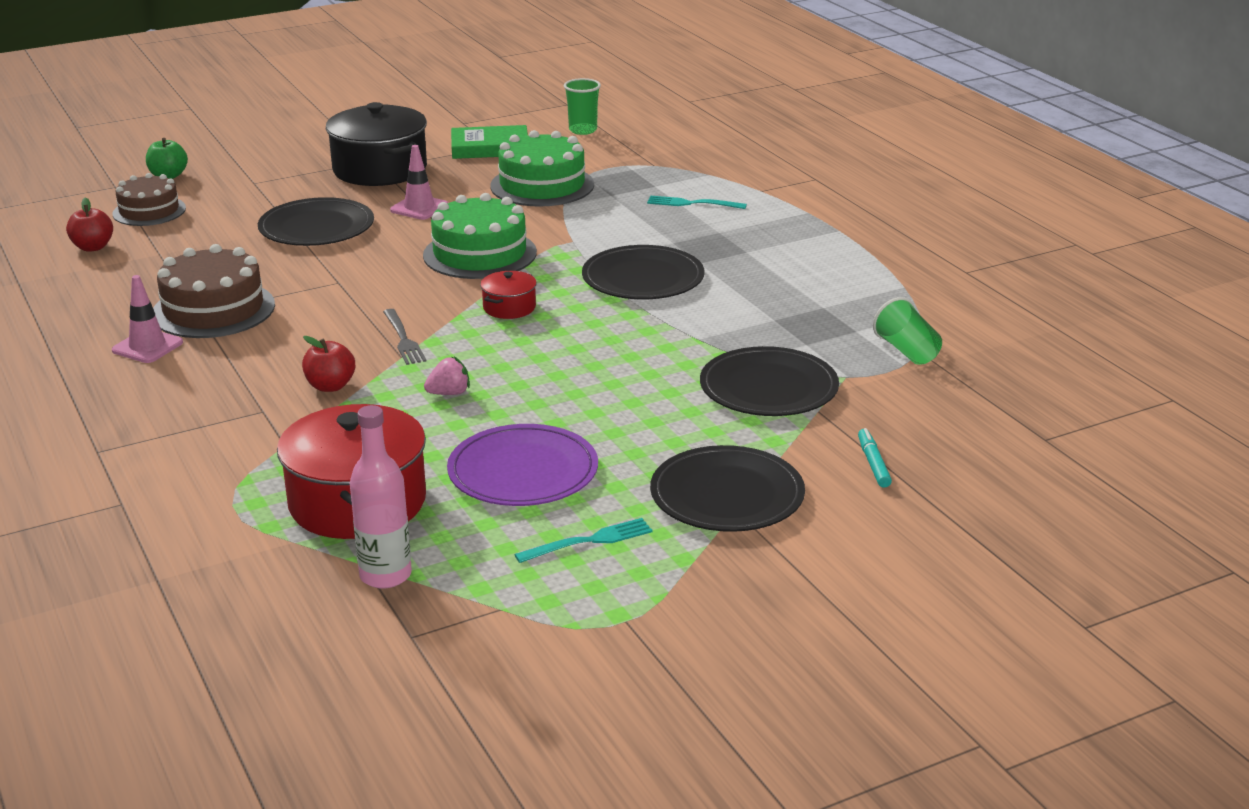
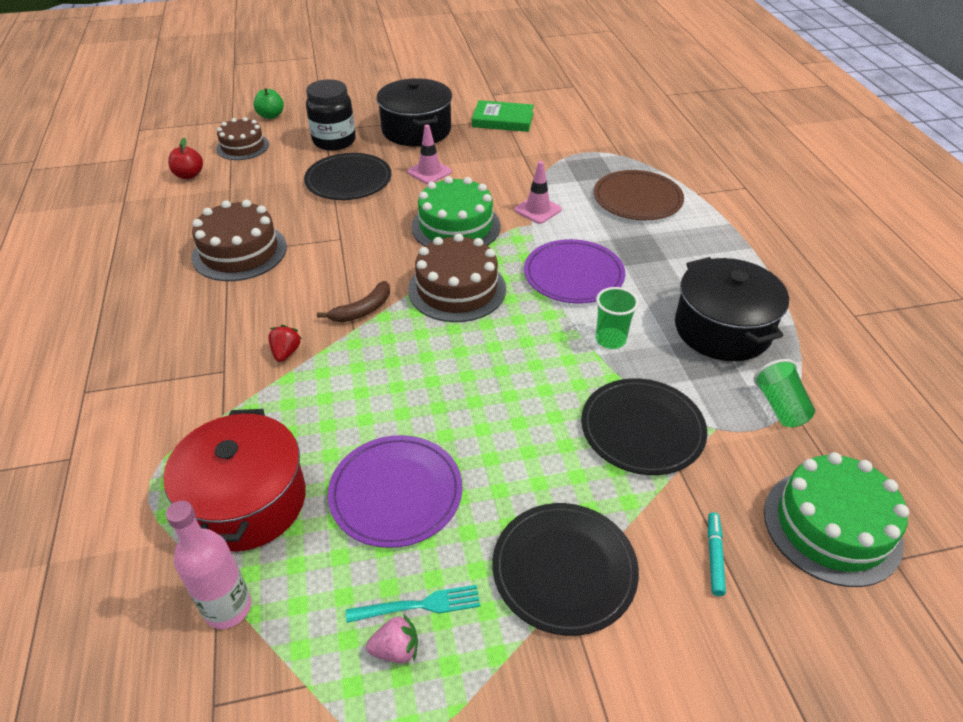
camera: 15 degrees right, 15 degrees up
(147, 347) = (175, 282): pink traffic cone -> pink traffic cone (537, 210)
(274, 192) = (334, 141): none -> black jar
(330, 386) = (286, 353): red apple -> red strawberry
(404, 339) = (362, 310): grey fork -> brown banana
(449, 393) = (373, 380): pink strawberry -> pink strawberry (396, 649)
(509, 307) = (457, 289): red pot -> brown cake
(542, 185) = (528, 163): green cake -> green cake (831, 526)
(583, 130) = (577, 112): green cup -> green cup (610, 339)
(643, 278) = (573, 275): black plate -> purple plate
(691, 203) = (637, 199): turquoise fork -> brown plate
(828, 301) = (722, 329): none -> black pot

